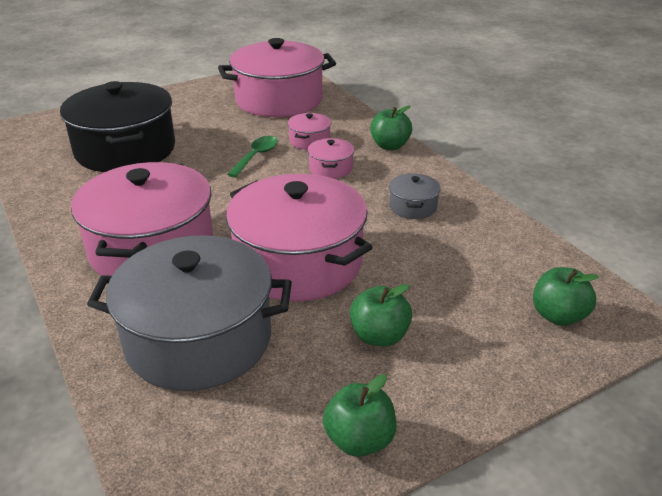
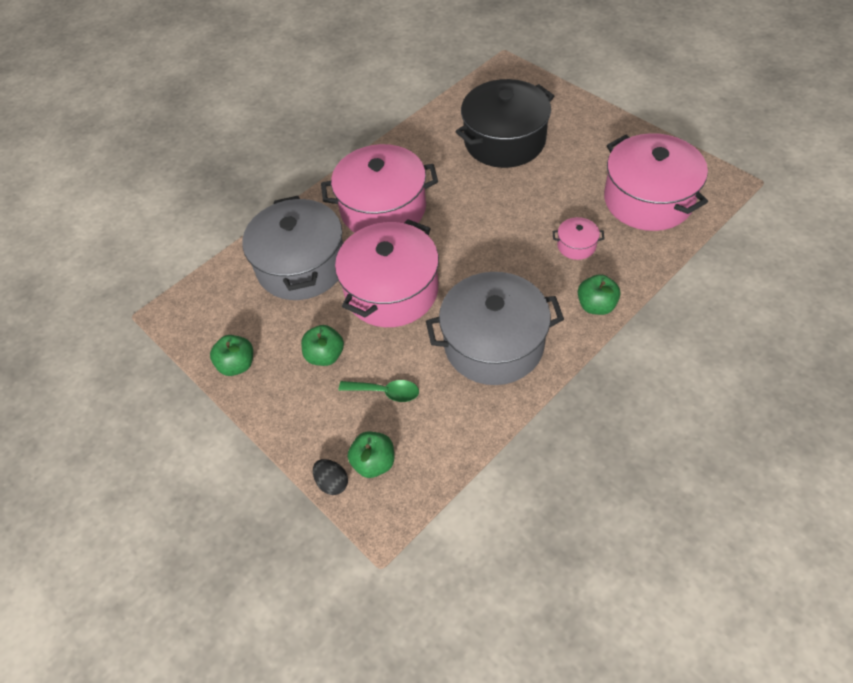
camera: 80 degrees right, 20 degrees up
(256, 156) = (530, 219): green spoon -> green spoon (385, 392)
(331, 168) = (533, 273): pink pot -> none
(413, 206) = (493, 344): grey pot -> grey pot, size x2.38
(586, 357) = (332, 482): none -> black egg

